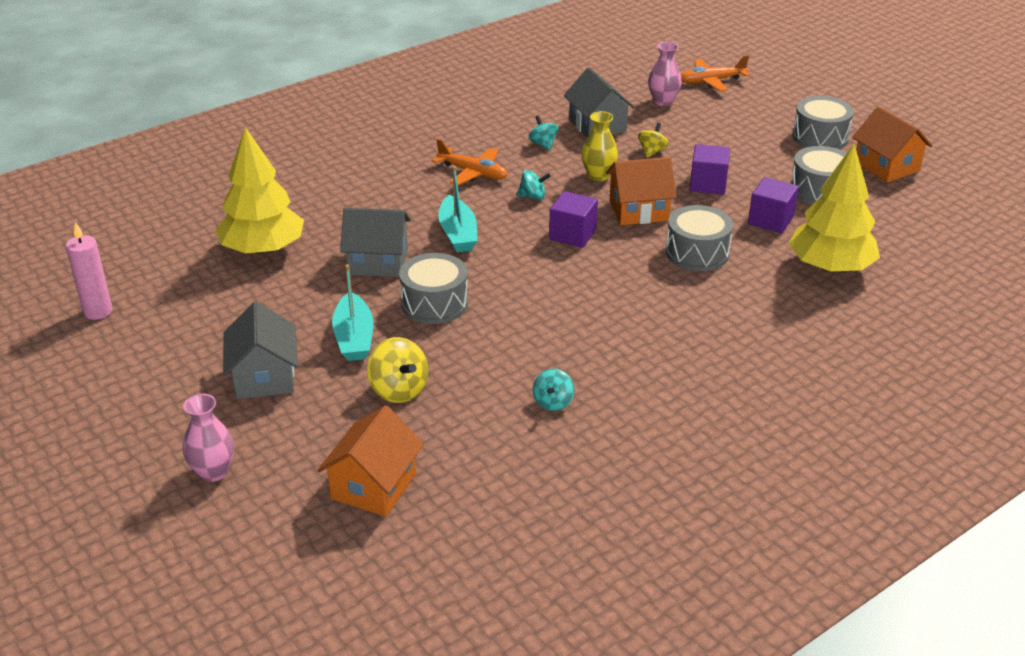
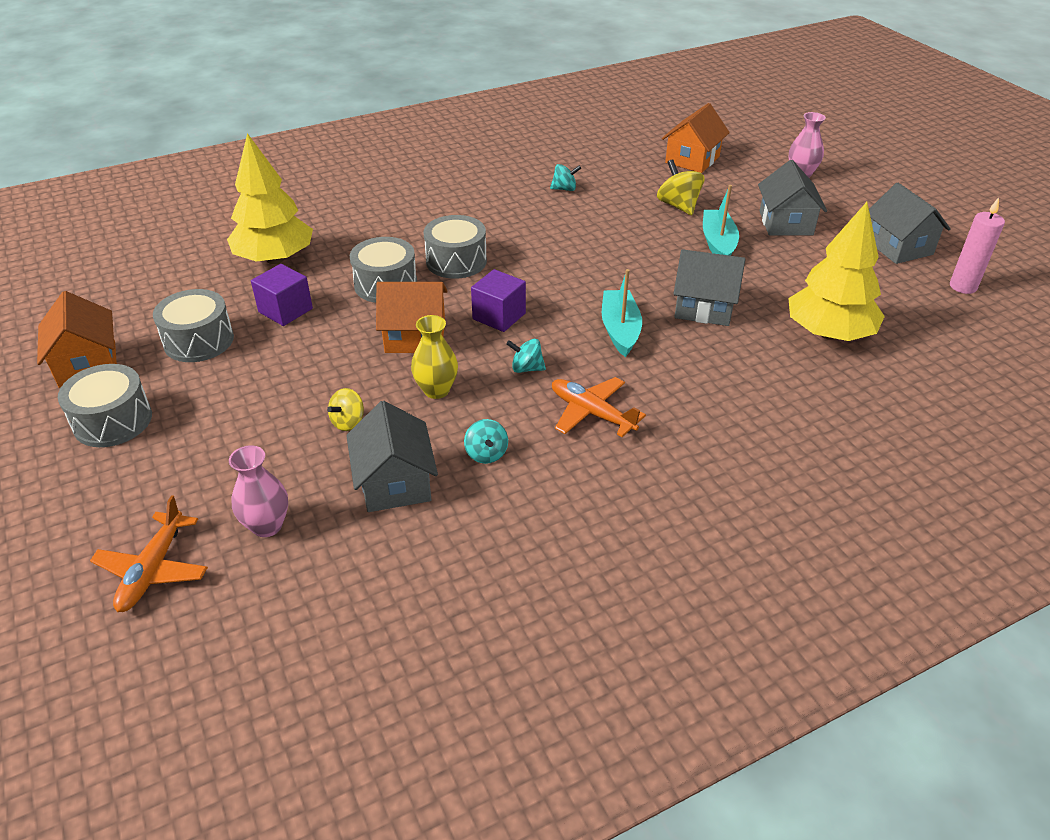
camera: 170 degrees left, 5 degrees up
(139, 356) = (898, 247): none -> grey house
(434, 303) = (648, 263): grey drum -> grey drum (456, 261)
(553, 402) = (564, 189): turquoise spinning top -> turquoise spinning top turned 60 degrees clockwise
(708, 184) = (315, 363): purple cube -> none
(711, 81) = (153, 570): orange plane -> orange plane turned 105 degrees clockwise

